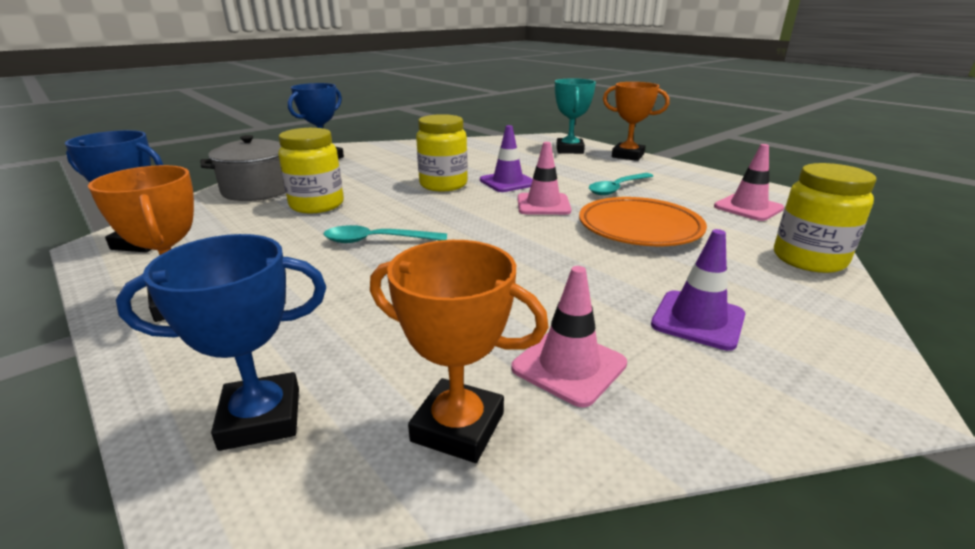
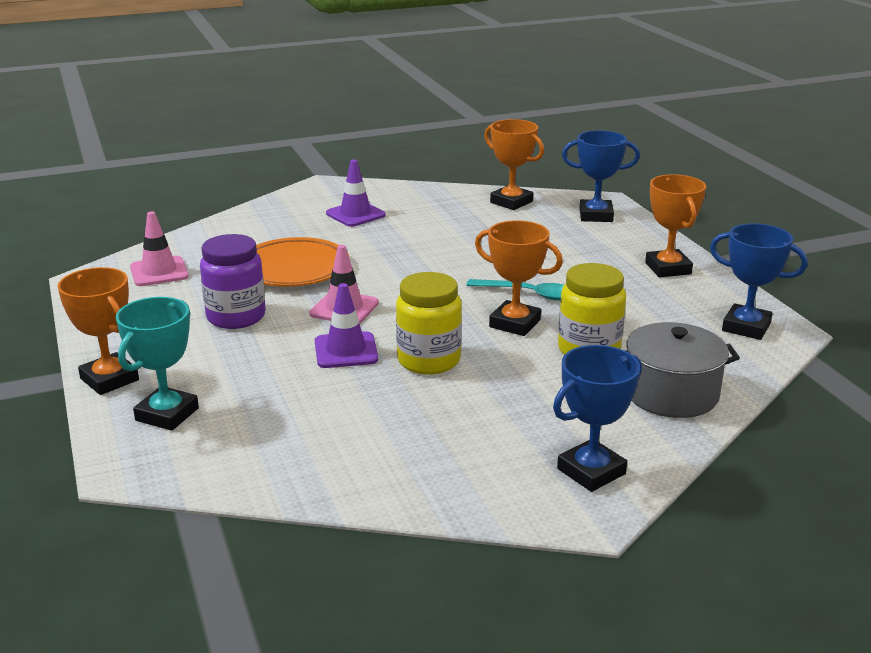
camera: 160 degrees left, 0 degrees up
(385, 214) = (515, 323): none -> orange trophy
(569, 366) = (447, 210): pink traffic cone -> none
(617, 188) = (236, 317): turquoise spoon -> purple jar
(808, 259) = (220, 229): yellow jar -> none

